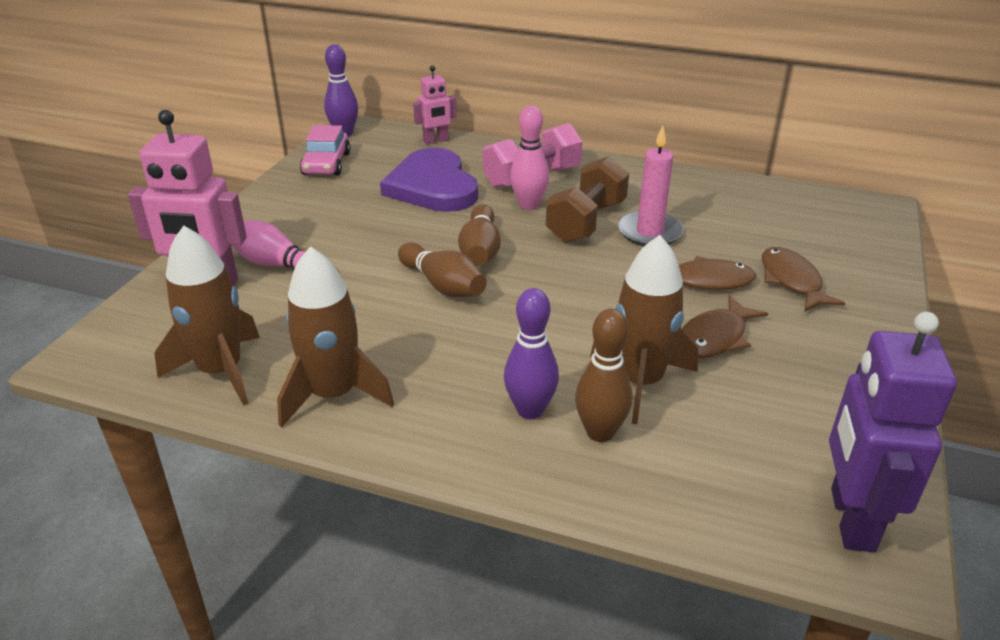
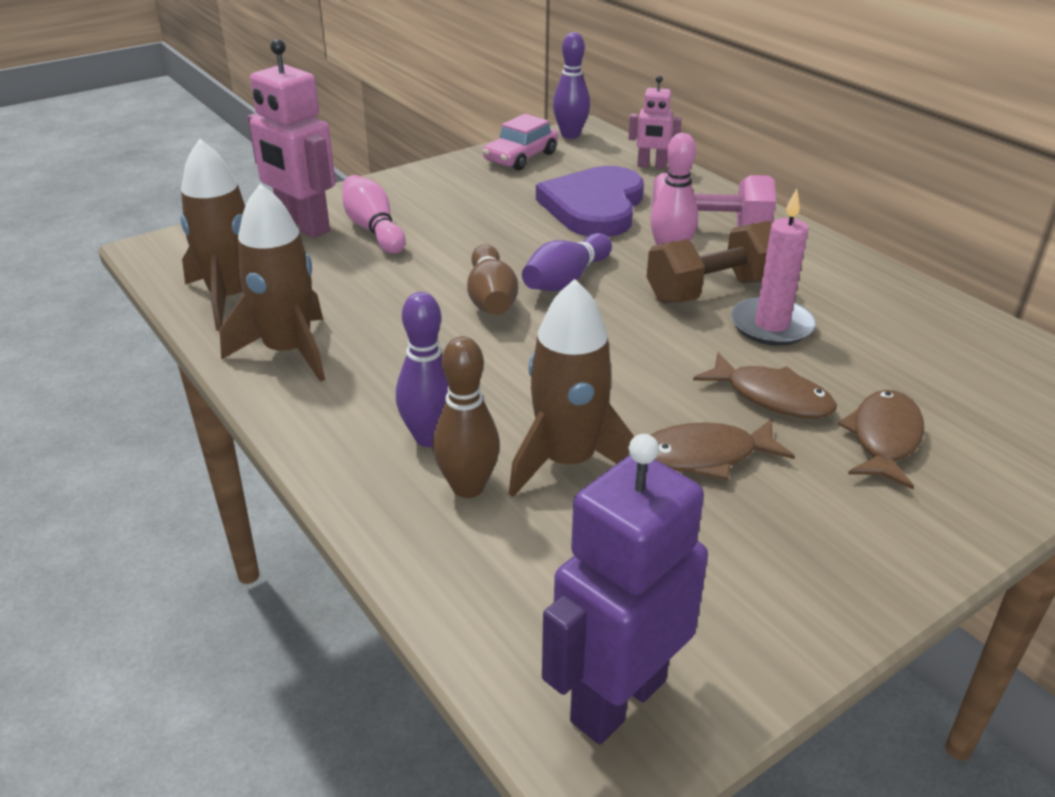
camera: 35 degrees right, 0 degrees up
(480, 250) = (566, 280): brown bowling pin -> purple bowling pin

